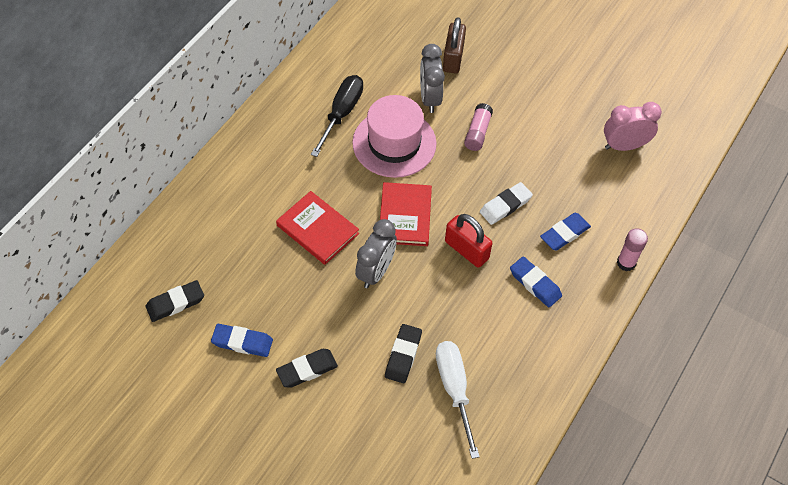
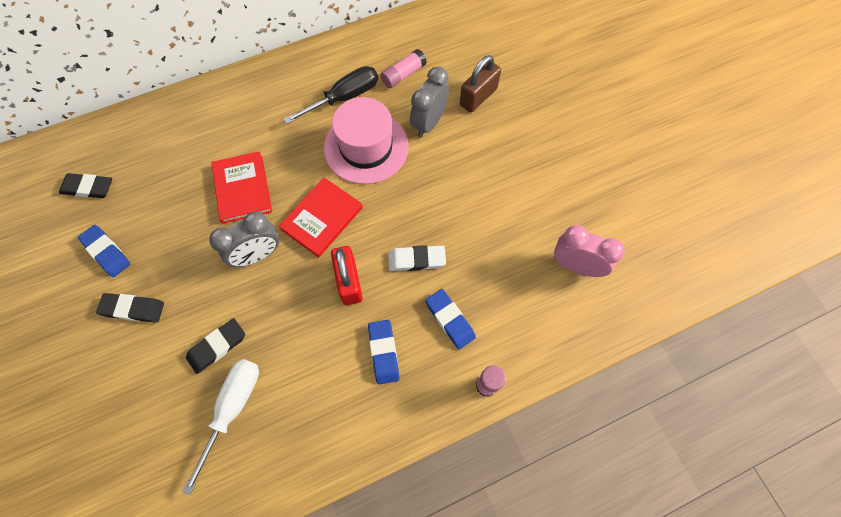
camera: 35 degrees right, 10 degrees up
(477, 132) = (446, 177): pink glue stick -> pink glue stick (403, 74)
(564, 234) = (450, 320): blue eraser -> blue eraser turned 60 degrees clockwise

